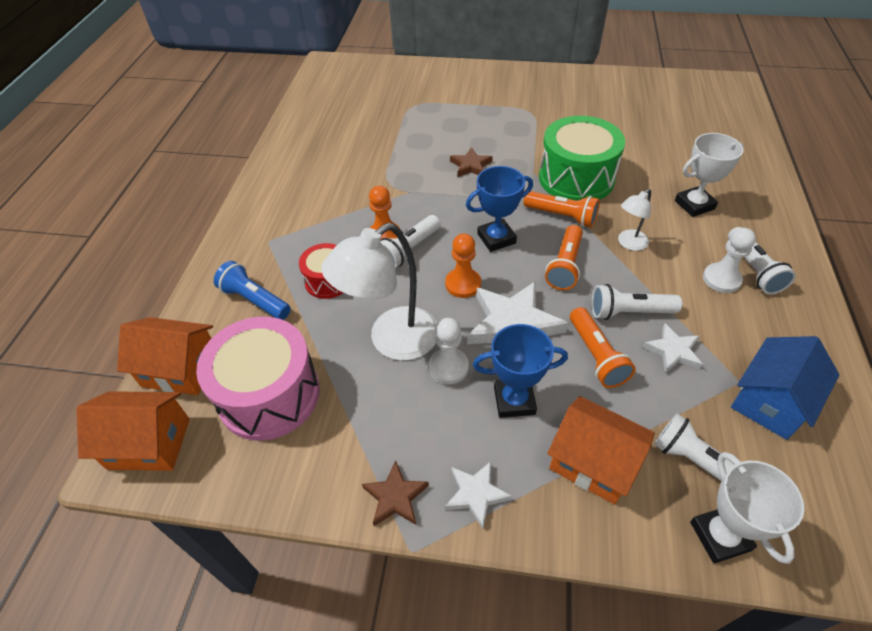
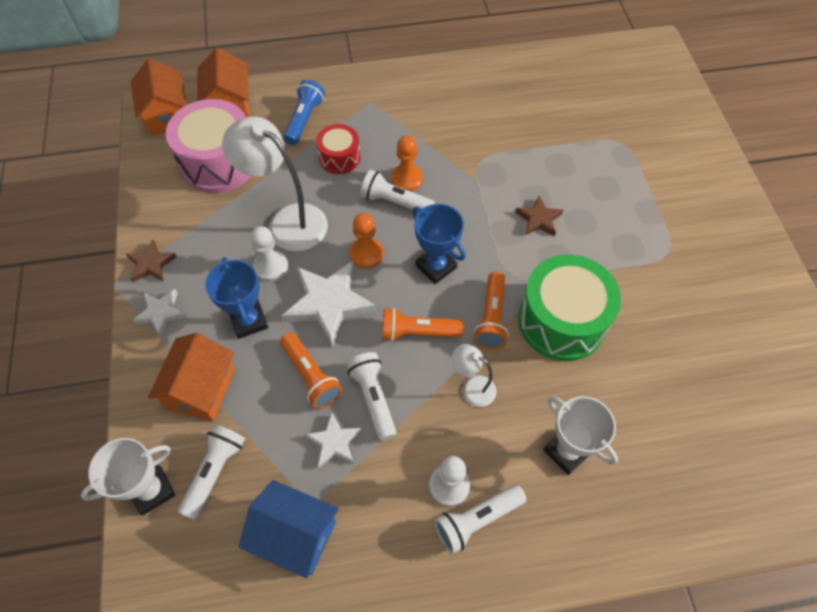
camera: 70 degrees right, 10 degrees up
(596, 356) = (311, 376): orange flashlight -> orange flashlight turned 90 degrees counterclockwise

